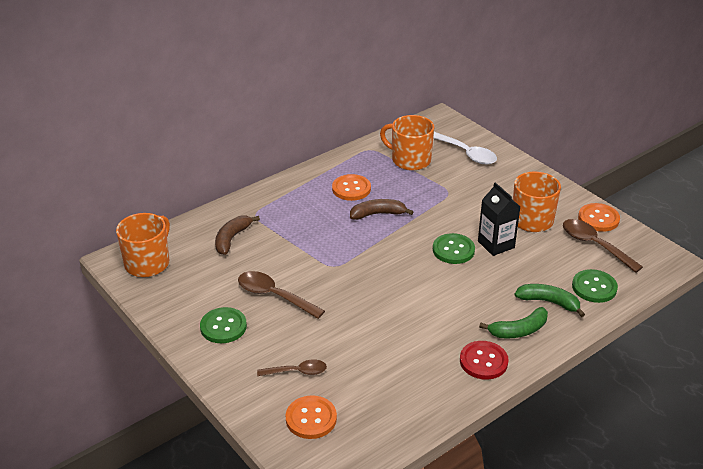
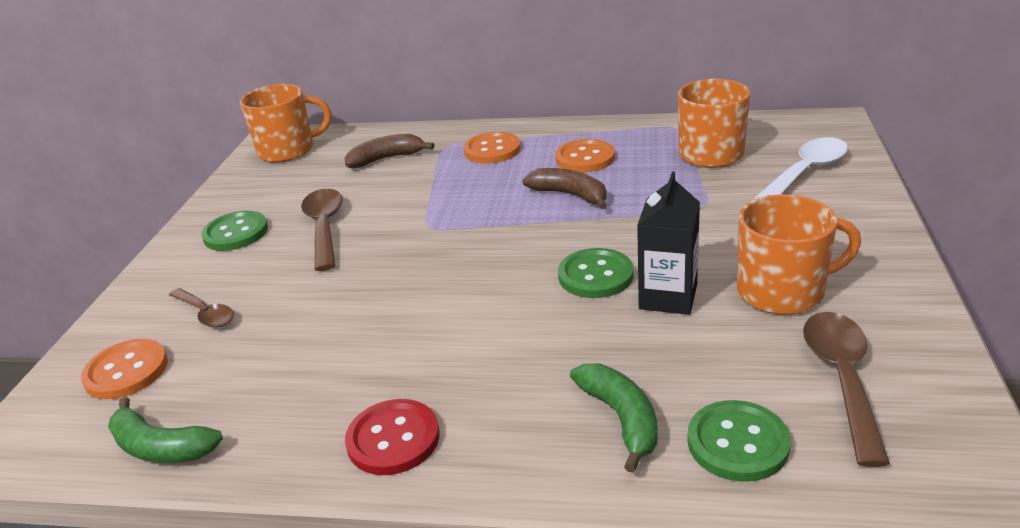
camera: 50 degrees right, 5 degrees down
(466, 153) = (806, 172): white spoon -> white spoon turned 135 degrees counterclockwise
(519, 330) = (510, 430): green banana -> green banana (161, 447)
(598, 219) = (913, 343): orange button -> orange button (492, 150)

